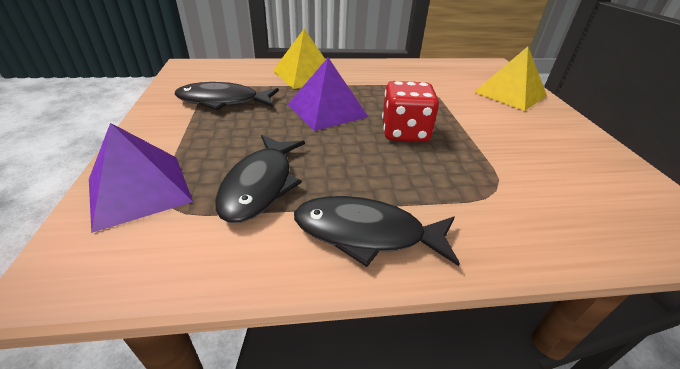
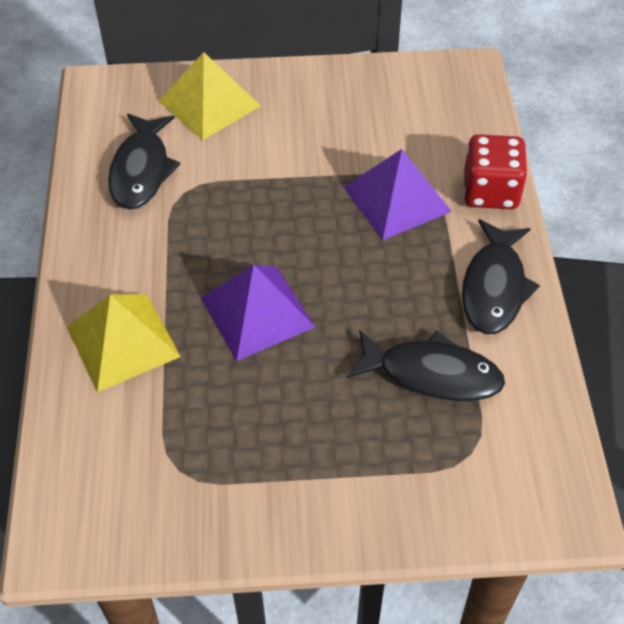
camera: 85 degrees left, 15 degrees up
(139, 190) = (449, 488): purple pyramid -> purple pyramid (396, 199)
(223, 101) = (224, 448): black fish -> black fish (141, 170)
(404, 132) = (317, 234): red dice -> red dice (490, 191)

